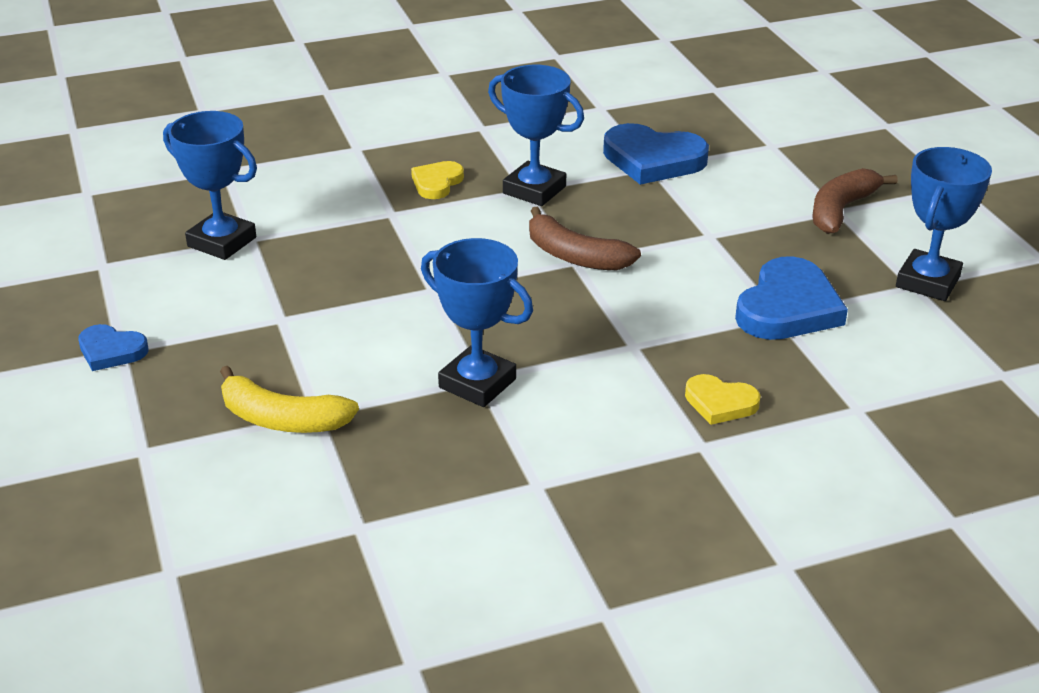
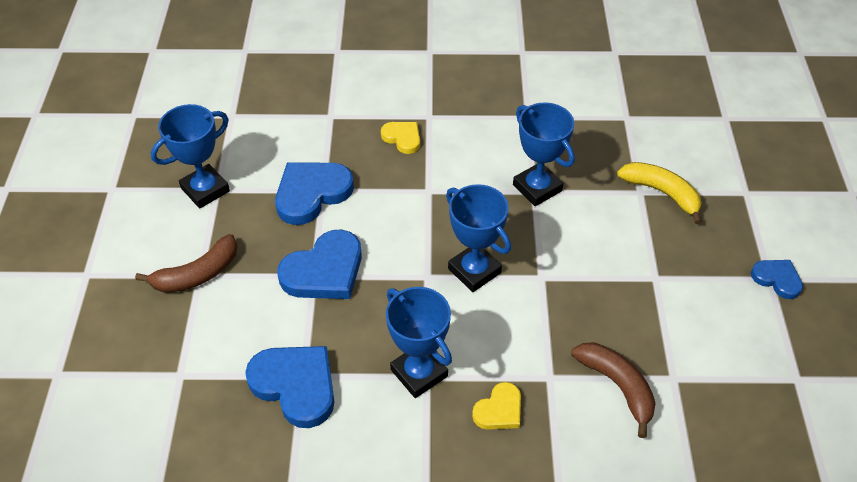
camera: 160 degrees left, 15 degrees up
(222, 242) = (698, 380): blue trophy -> blue trophy (474, 271)
(575, 256) = (424, 282): brown banana -> brown banana (617, 386)
(701, 241) = (324, 271): none -> blue heart

